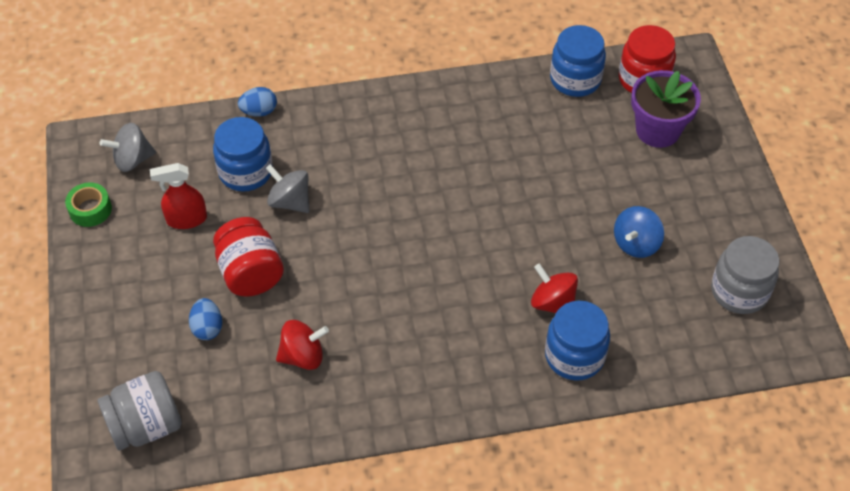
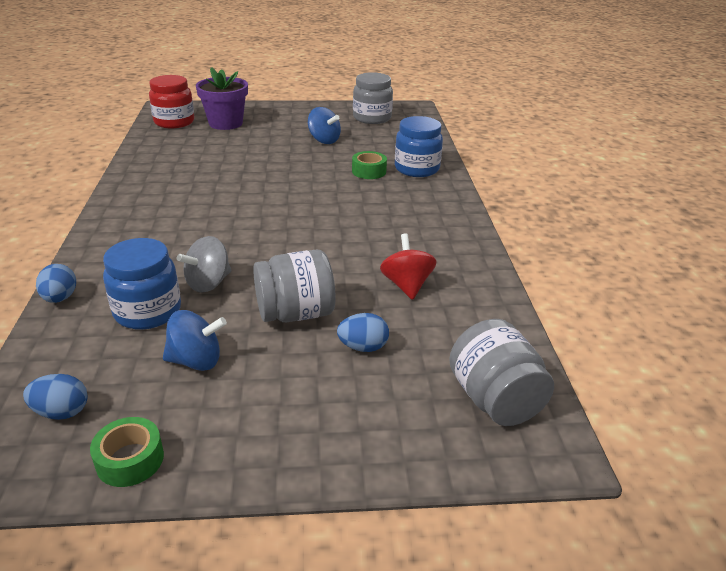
camera: 85 degrees left, 20 degrees down
(132, 160) = (61, 412): grey spinning top -> blue egg
(186, 219) = (196, 361): red spray bottle -> blue spinning top
(250, 273) = (295, 313): red jar -> grey jar
(553, 303) = (369, 171): red spinning top -> green tape
(575, 79) = (154, 142): blue jar -> none

